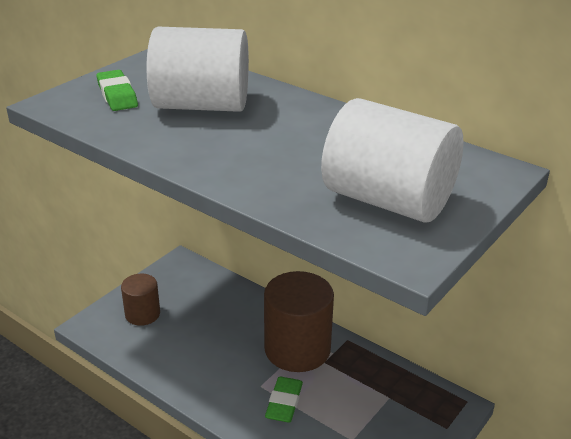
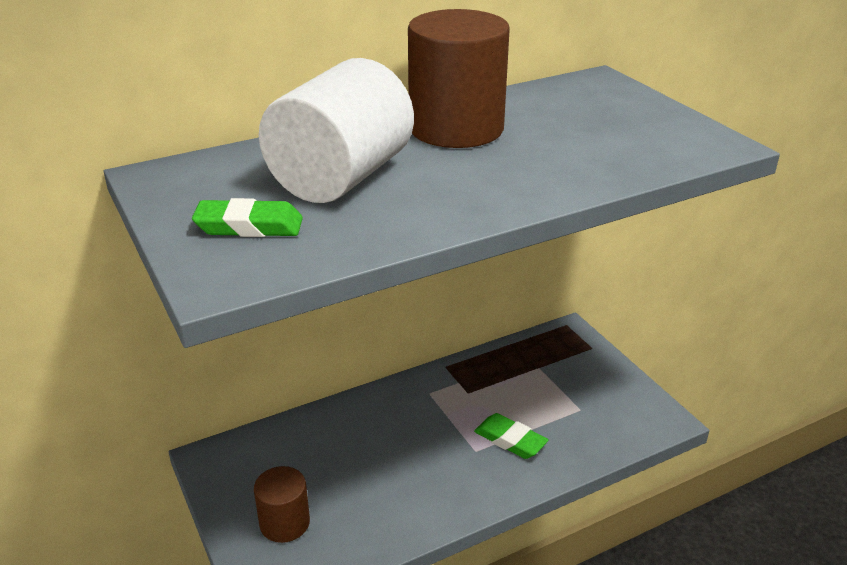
camera: 65 degrees left, 0 degrees up
(297, 349) = (437, 405): brown cylinder -> brown cylinder (456, 128)
(388, 200) = (625, 131): white cylinder -> none

